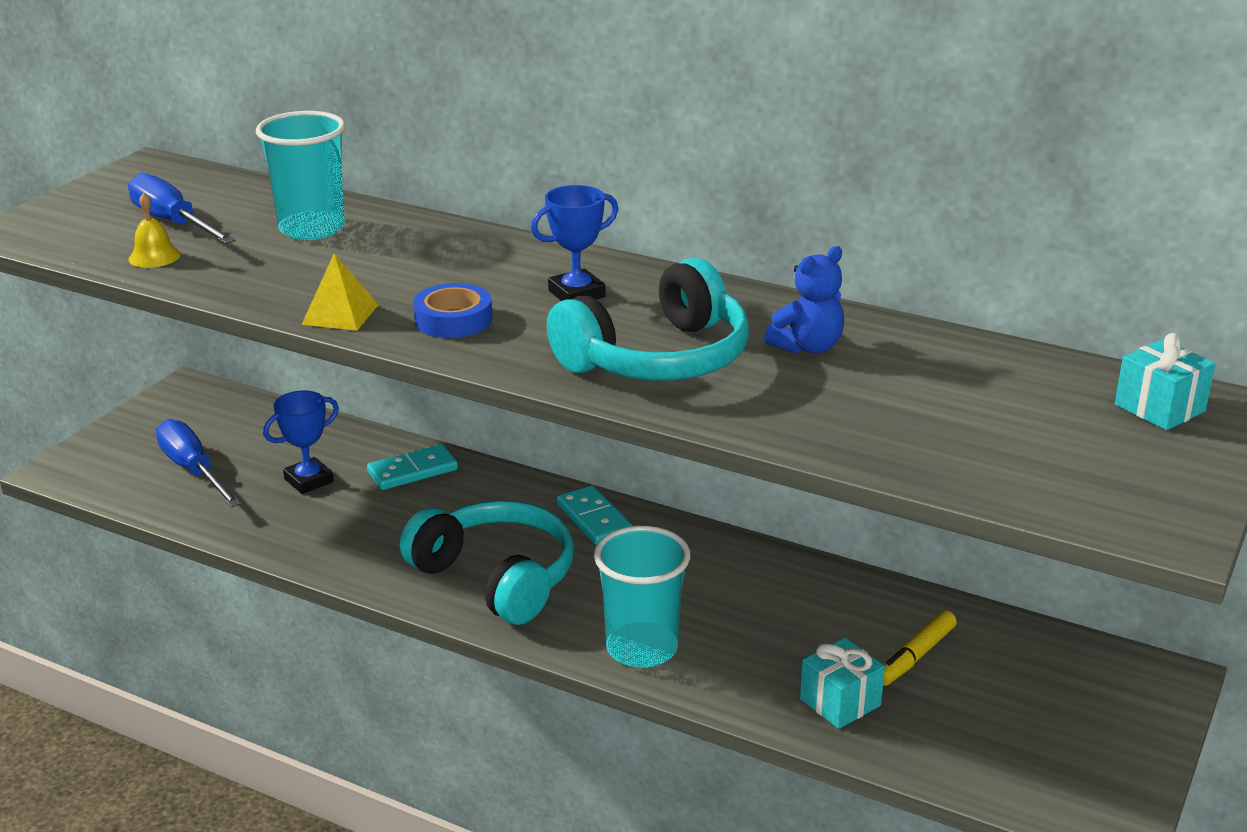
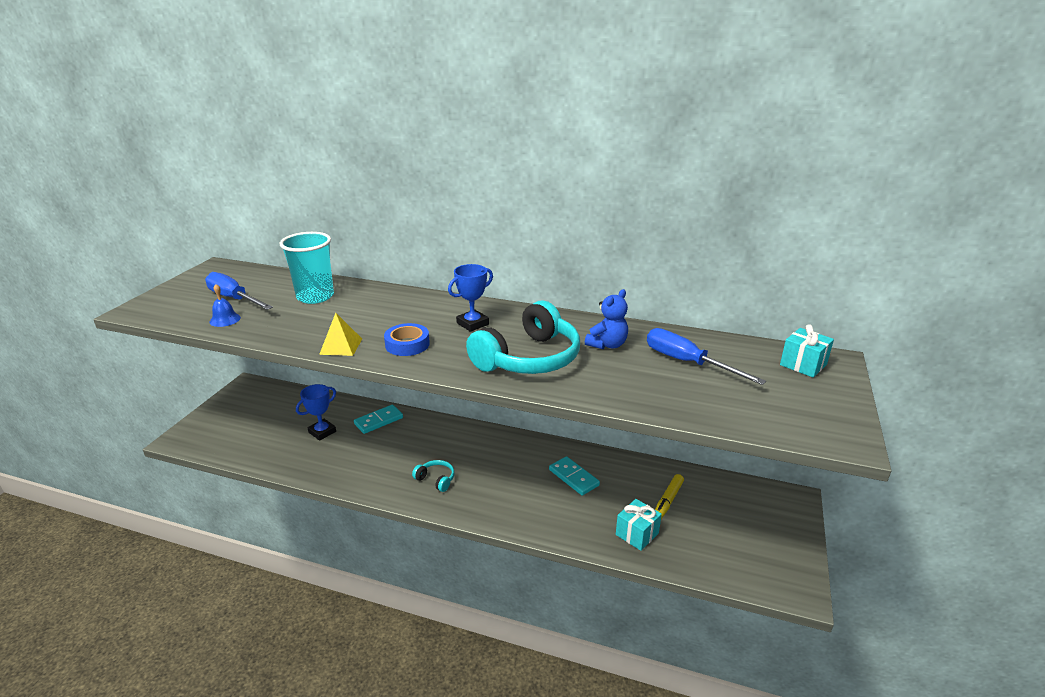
camera: 10 degrees left, 0 degrees up
(154, 256) = (225, 319): yellow bell -> blue bell
(193, 470) = (256, 432): blue screwdriver -> blue screwdriver (687, 362)
(496, 578) = (436, 479): turquoise headphones -> turquoise headphones, size x0.44
(594, 519) = (481, 439): turquoise domino -> turquoise domino (573, 477)
(642, 648) = (524, 514): turquoise cup -> none

